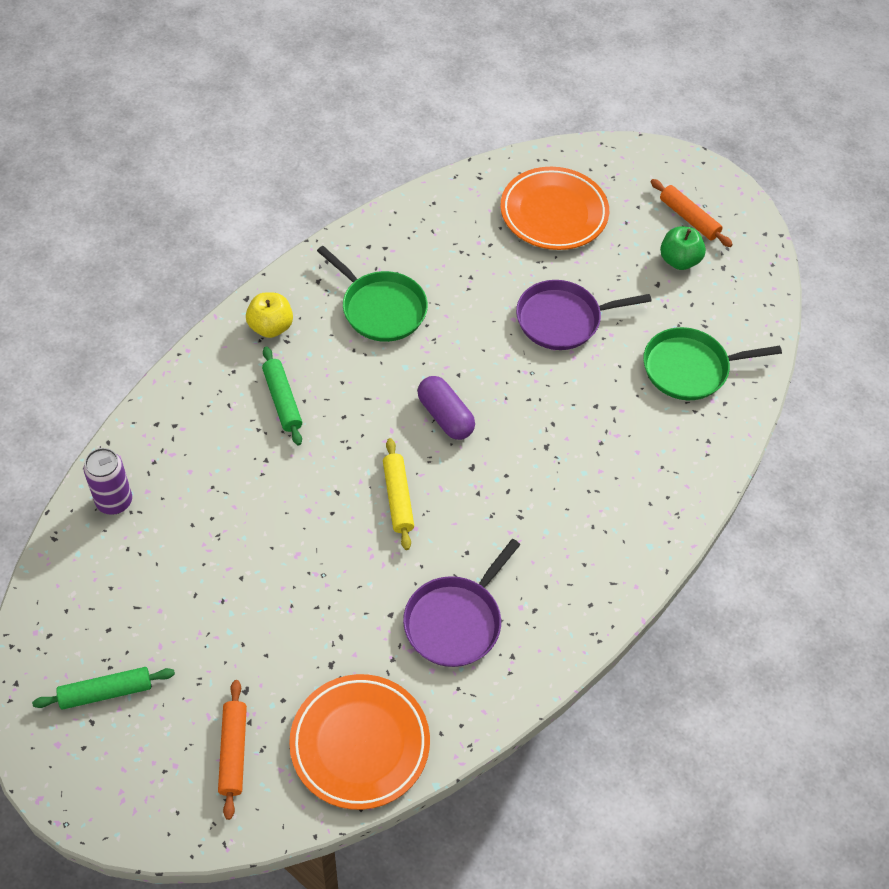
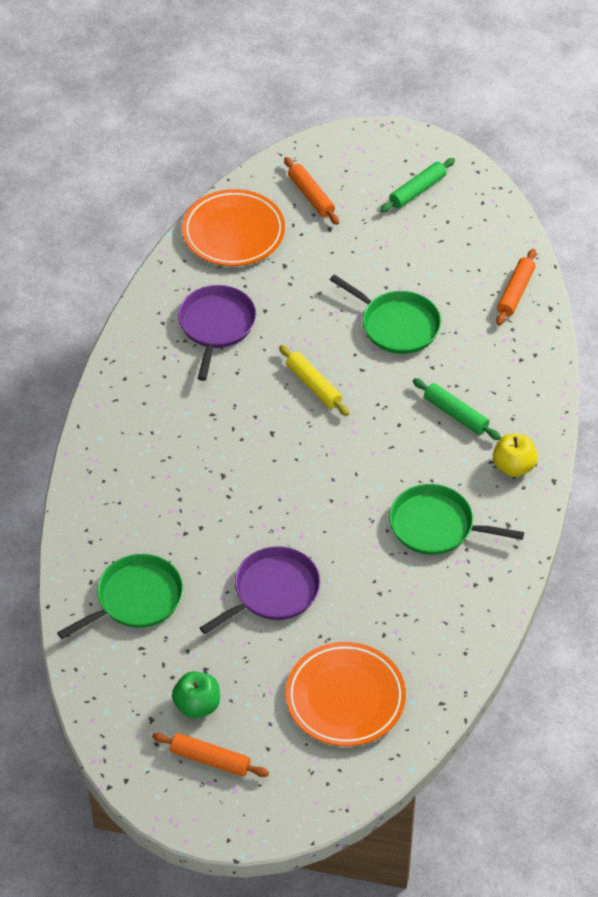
camera: 155 degrees right, 5 degrees down
(114, 501) = (515, 292): purple can -> orange rolling pin
(264, 525) = (397, 325): none -> green pan
(445, 416) = (319, 461): purple capsule -> none

